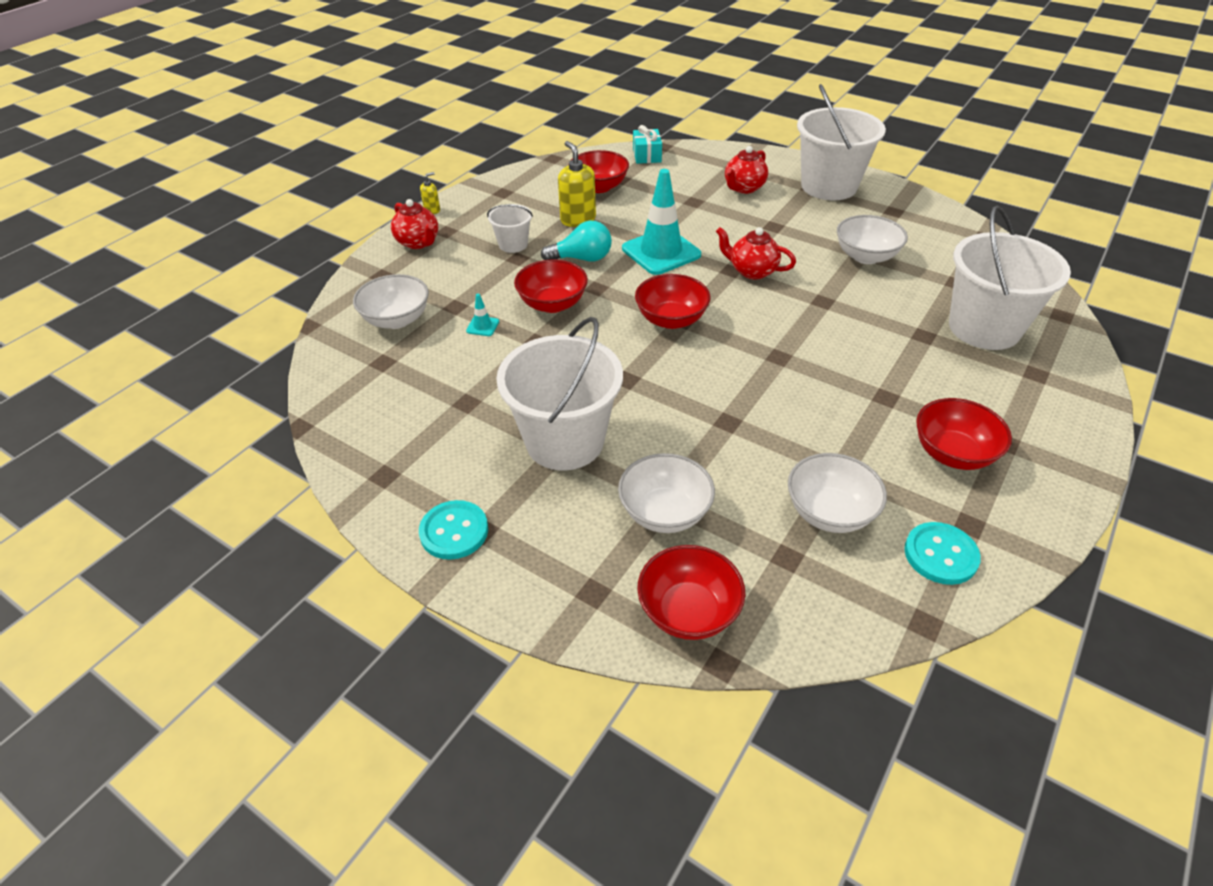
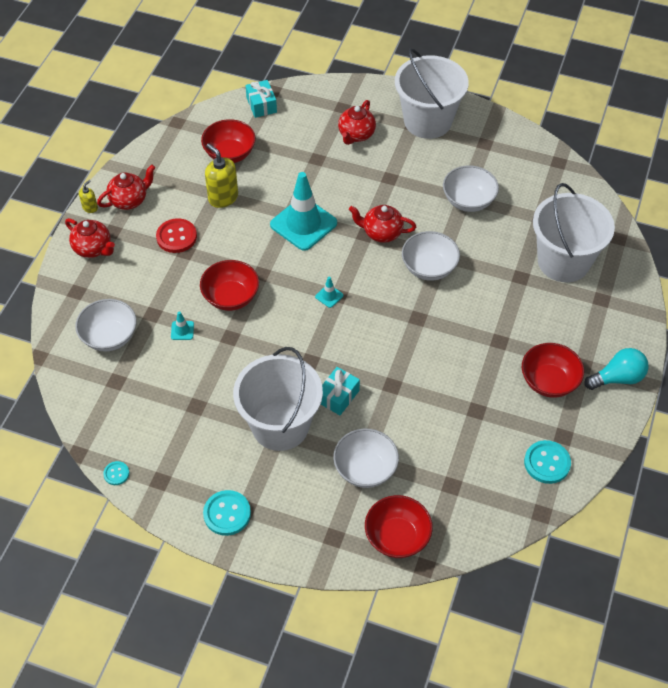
camera: 15 degrees left, 10 degrees up
(334, 457) = (116, 473): none -> turquoise button
(476, 209) = (129, 200): none -> red teapot
(513, 244) = (176, 237): white bucket -> red button
(582, 258) = (240, 243): turquoise light bulb -> turquoise light bulb (617, 378)
(652, 422) = (338, 396): none -> turquoise gift
(671, 319) = (329, 296): red bowl -> turquoise traffic cone
(829, 512) = (473, 446): white bowl -> white bowl (429, 268)

